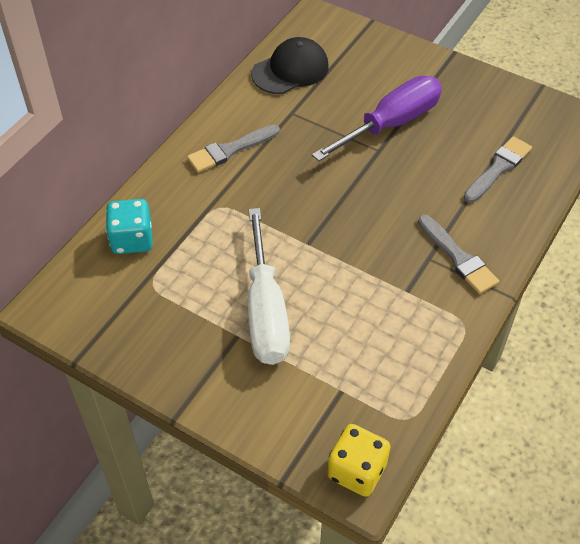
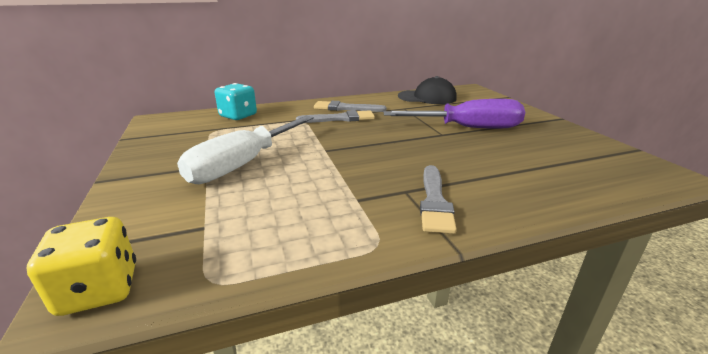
camera: 40 degrees right, 25 degrees down
(498, 168) = (542, 172): grey brush -> grey brush (340, 118)

